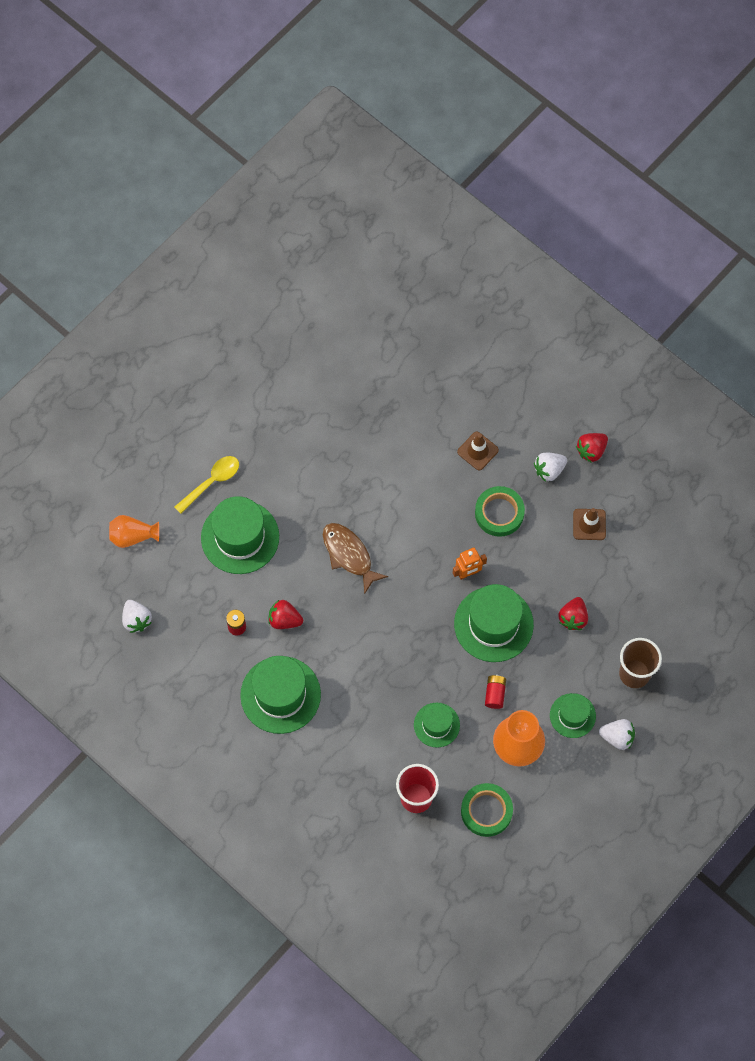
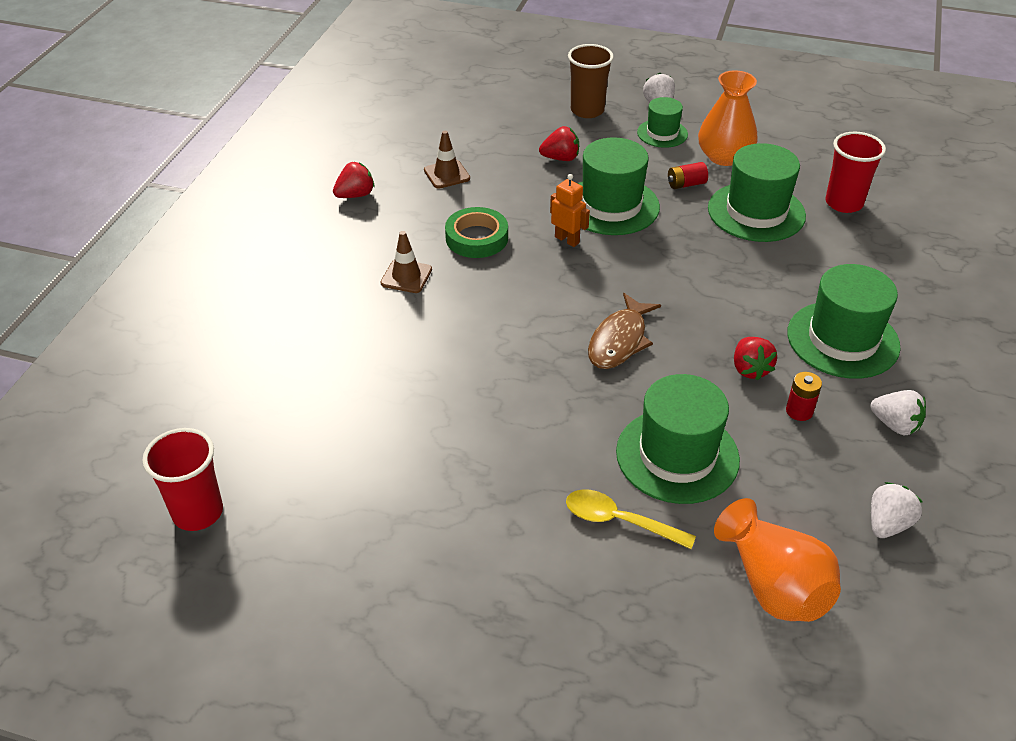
camera: 115 degrees left, 25 degrees down
(133, 536) = (773, 585): orange vase -> orange vase, size x1.52
(327, 277) = (198, 512): none -> red cup
(436, 725) = (756, 212): green hat -> green hat, size x1.75
(486, 811) = (807, 157): green tape -> none
(549, 470) = (398, 217): white strawberry -> white strawberry (895, 425)
(591, 450) = (355, 195): red strawberry -> red strawberry turned 60 degrees counterclockwise

